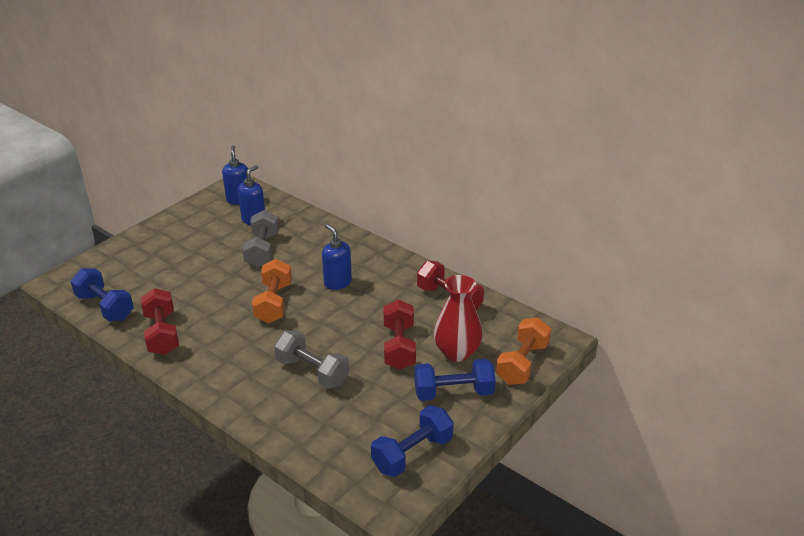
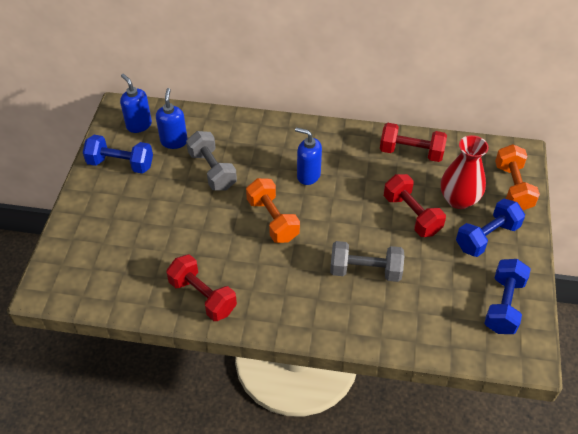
camera: 30 degrees left, 15 degrees up
(105, 307) = (120, 294): blue dumbbell -> blue dumbbell (120, 164)

